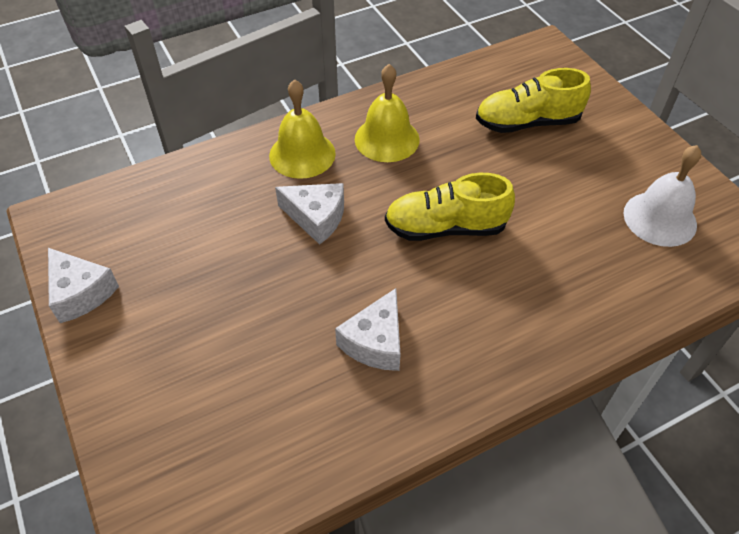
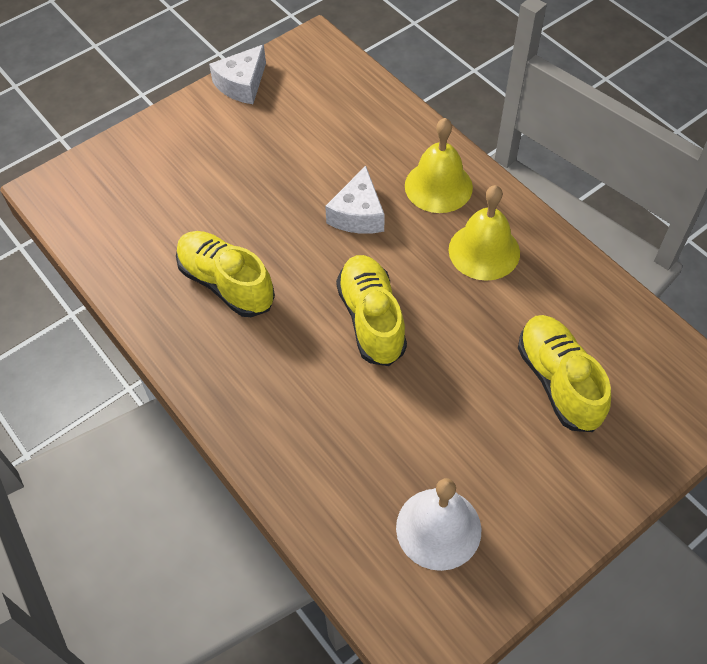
camera: 80 degrees right, 5 degrees up
(375, 342) = (226, 283): white cheese -> yellow shoe

